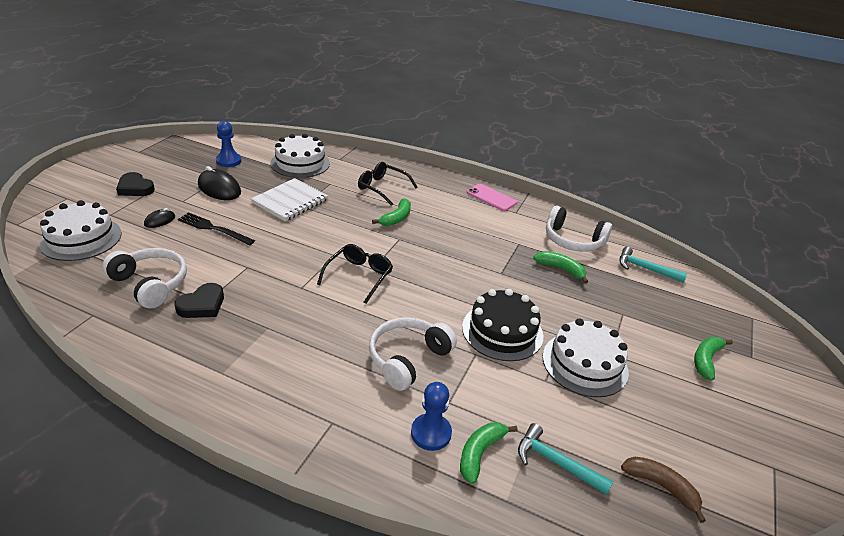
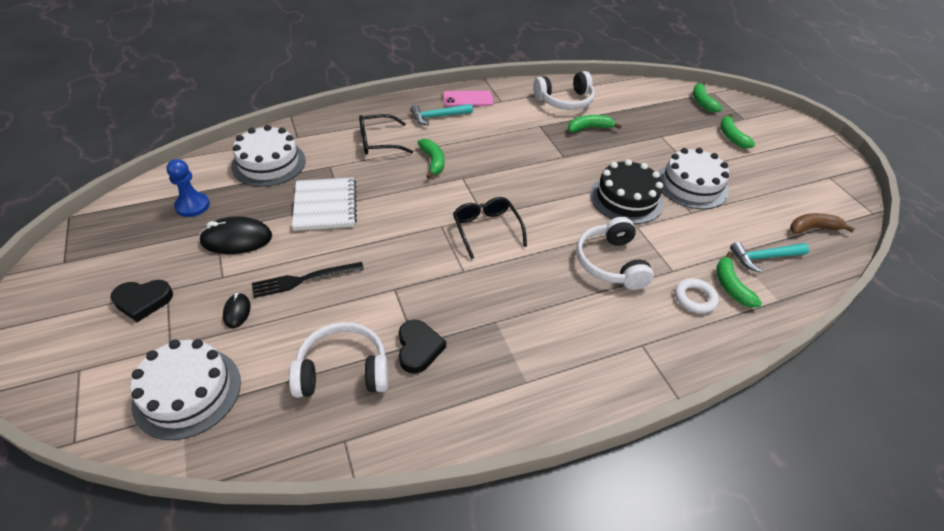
camera: 45 degrees left, 10 degrees up
(431, 433) = (695, 298): blue pawn -> white ring
(645, 268) = (627, 95): turquoise hammer -> turquoise hammer (438, 117)
(723, 317) = (702, 102): none -> green banana

